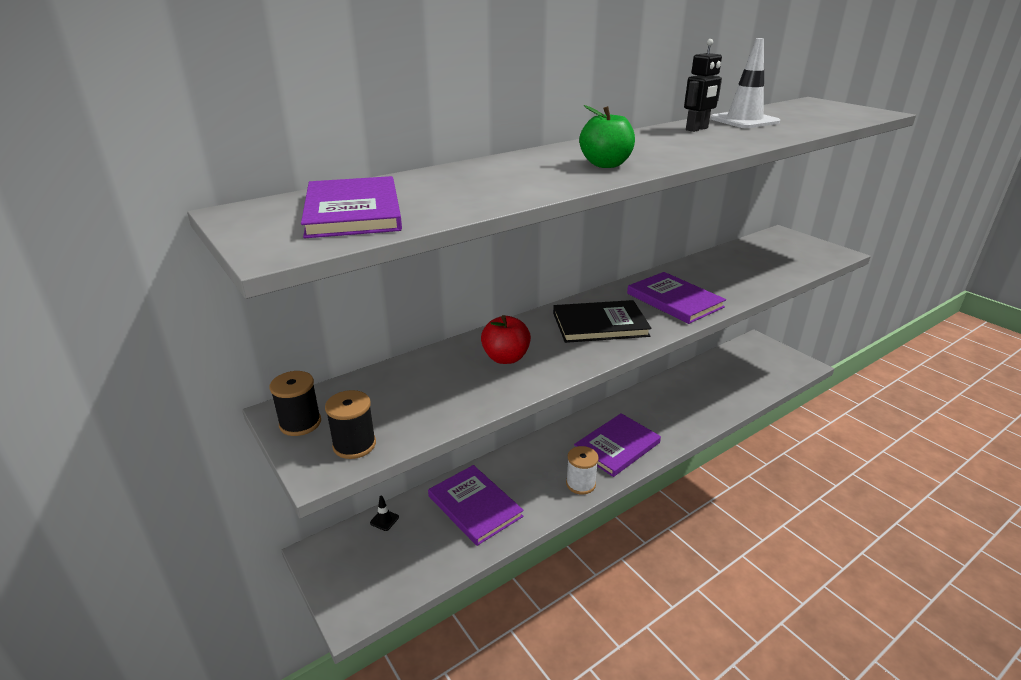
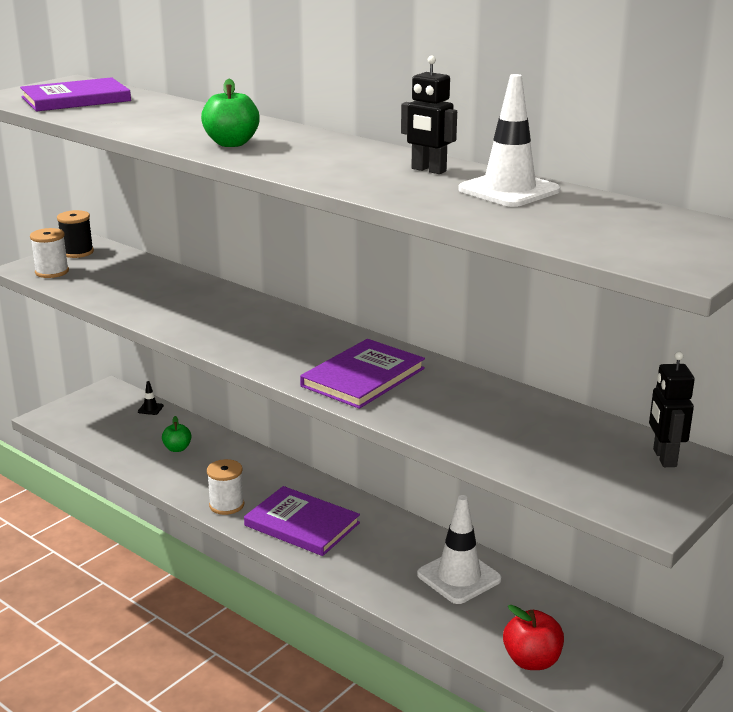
camera: 75 degrees right, 5 degrees down
(354, 445) = (52, 272): black spool -> white spool
(474, 506) = (177, 448): purple book -> green apple
(506, 358) = (190, 304): red apple -> red apple (532, 660)
(600, 324) = (277, 339): black book -> none
(687, 391) = (459, 577): none -> white traffic cone
(776, 240) = (664, 458): none -> black robot

